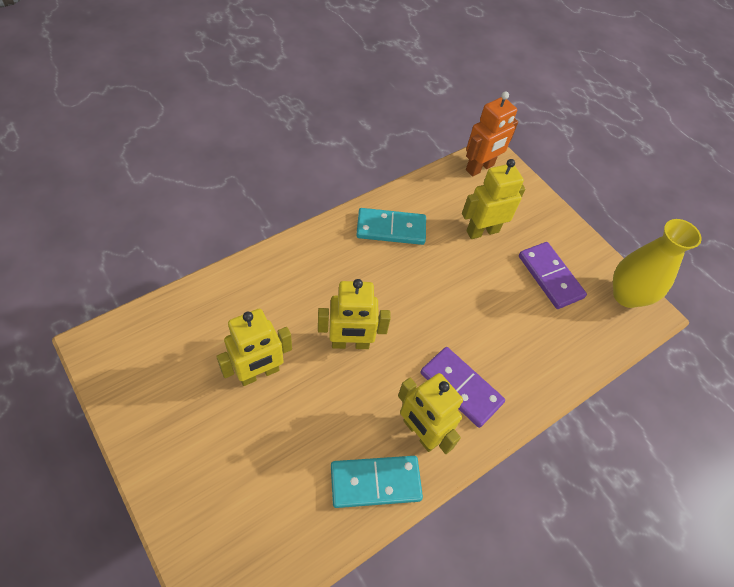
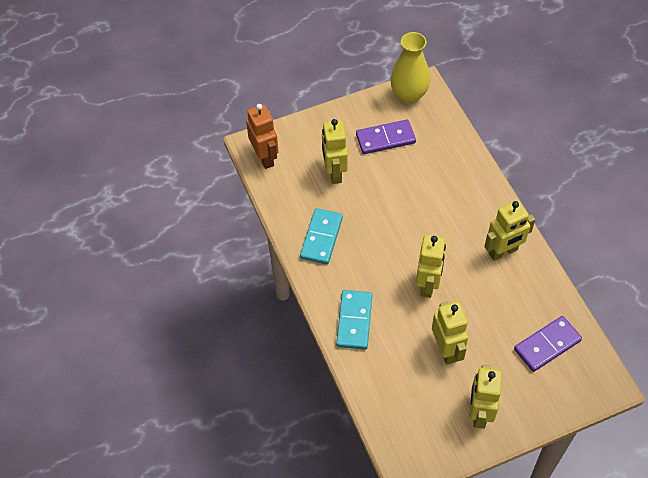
camera: 70 degrees left, 0 degrees up
(170, 421) = (479, 413): none -> yellow robot
(375, 482) = (536, 285): turquoise domino -> turquoise domino (354, 321)
(461, 388) = (472, 220): purple domino -> purple domino (547, 345)

